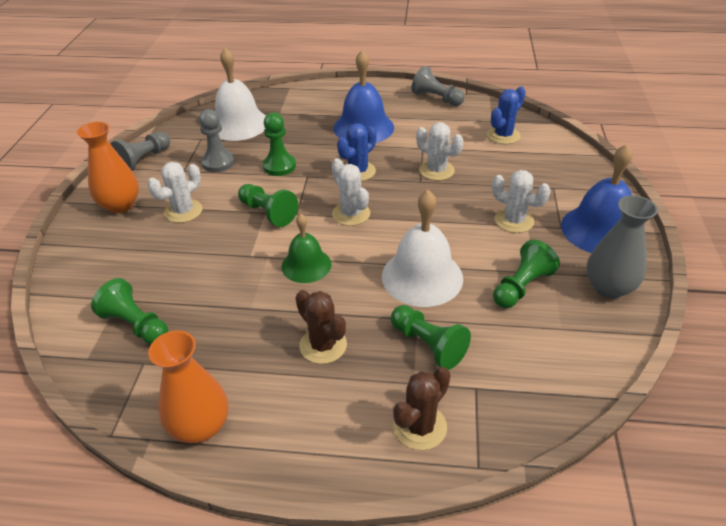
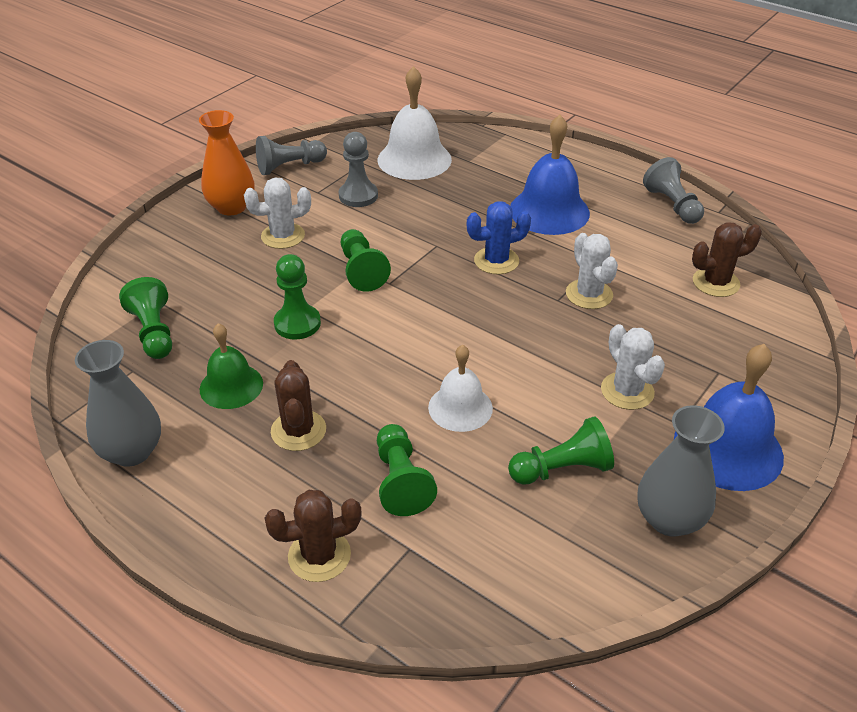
camera: 30 degrees right, 0 degrees up
(200, 426) = (132, 451): orange vase -> grey vase
(279, 166) = (417, 223): green pawn -> green pawn (297, 324)
(306, 265) = (352, 342): green bell -> green bell (231, 386)
(351, 214) = (446, 306): white cactus -> none
(422, 277) = (460, 407): white bell -> white bell, size x0.63
(503, 135) = (716, 283): blue cactus -> brown cactus

